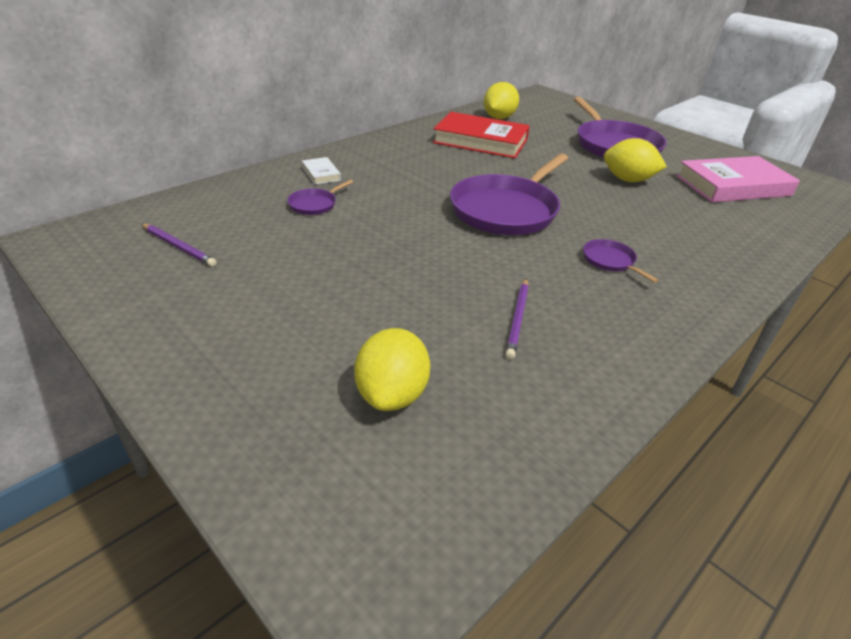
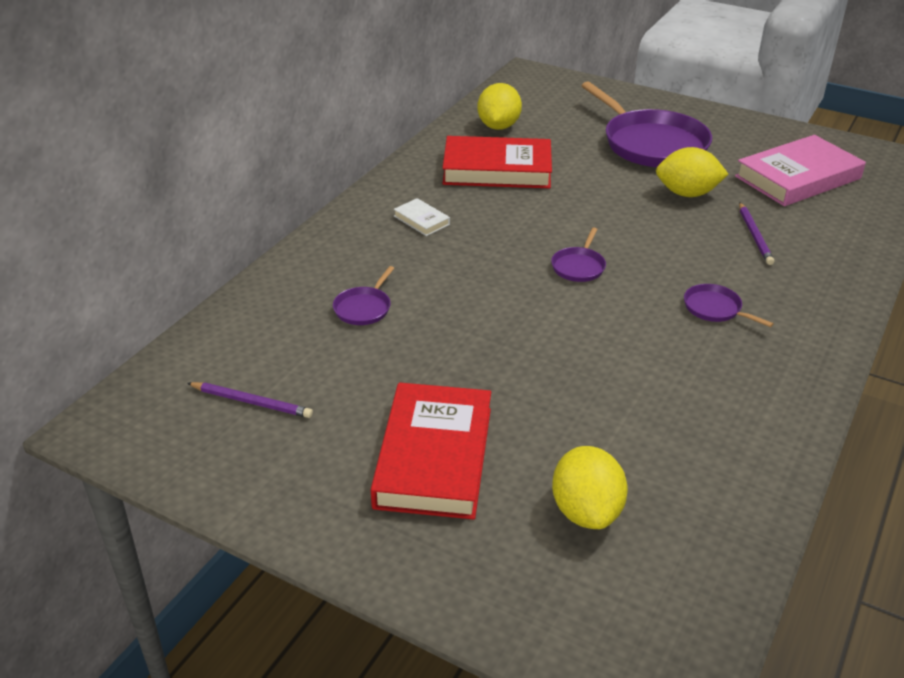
camera: 15 degrees left, 0 degrees up
(288, 317) = (434, 457): none -> red book
(321, 174) = (341, 261): white book -> white book (421, 220)
(506, 210) = (578, 266): purple pan -> purple pan, size x0.43
(518, 319) = (658, 401): purple pencil -> purple pencil (754, 235)

